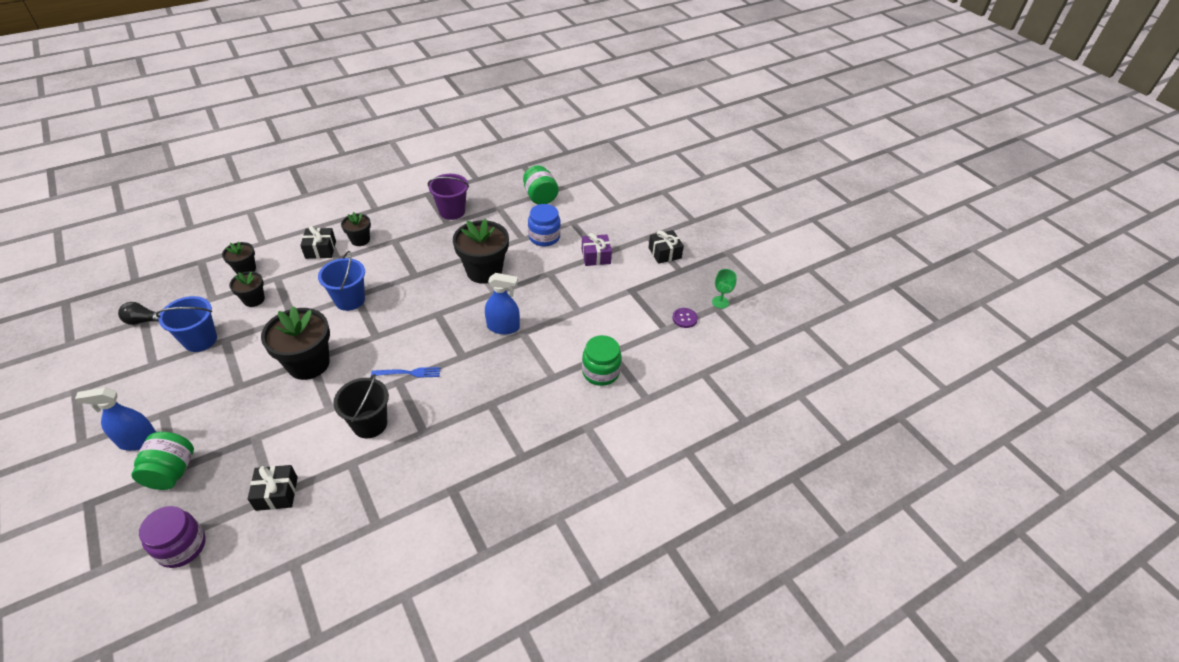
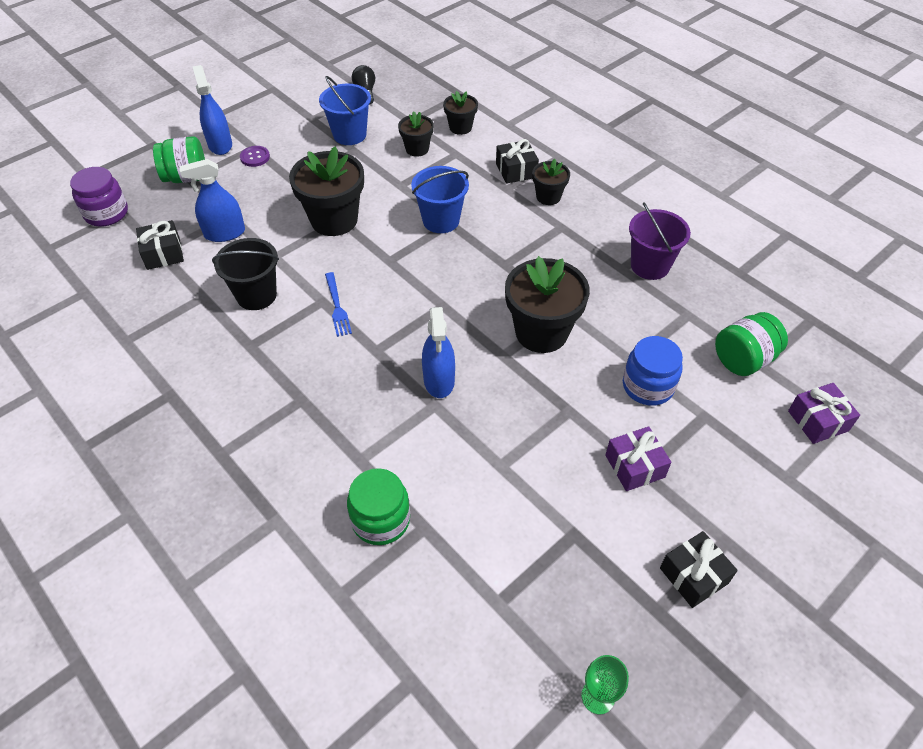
camera: 80 degrees right, 5 degrees up
(277, 443) = (224, 233): none -> blue spray bottle
(589, 185) = (818, 421): none -> purple gift
(684, 318) = (533, 633): purple button -> purple button (255, 157)

